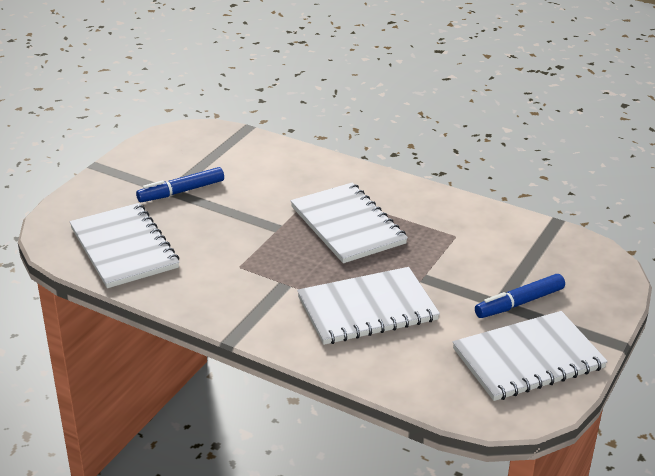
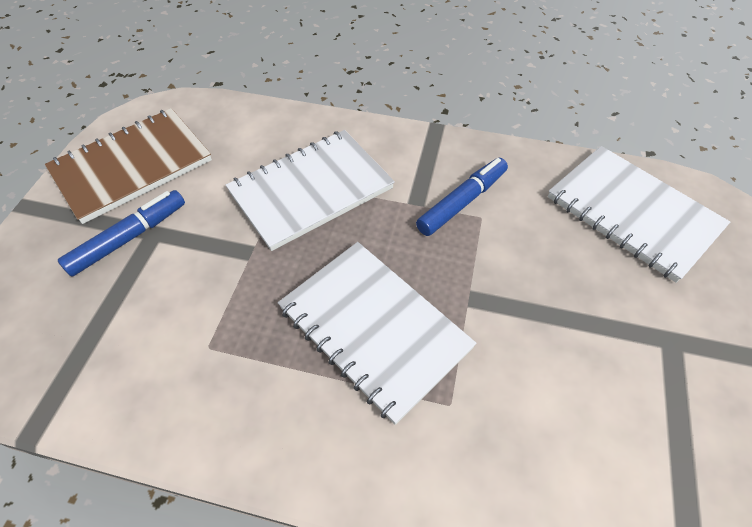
camera: 165 degrees right, 20 degrees up
(181, 191) = (653, 342): blue marker -> blue marker (461, 202)
(528, 359) = (132, 166): white notebook -> brown notebook

